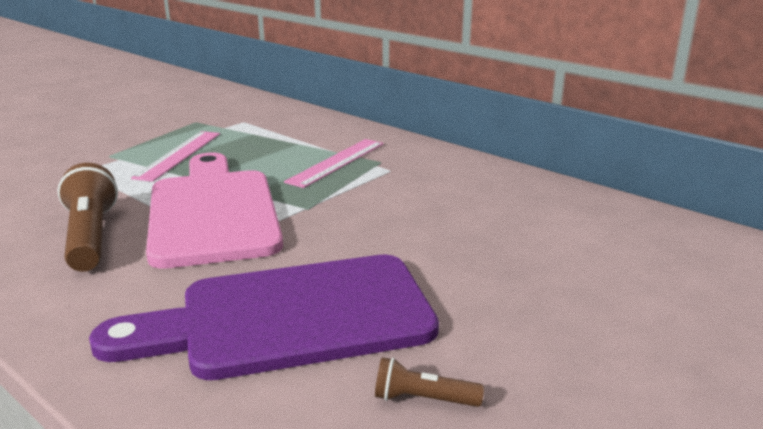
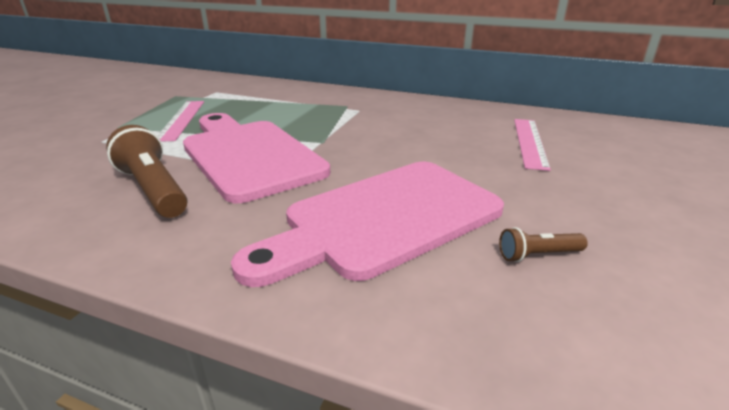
camera: 20 degrees left, 5 degrees up
(290, 318) = (385, 219): purple cutting board -> pink cutting board
(336, 162) = (315, 110): pink ruler -> pink ruler (529, 142)

